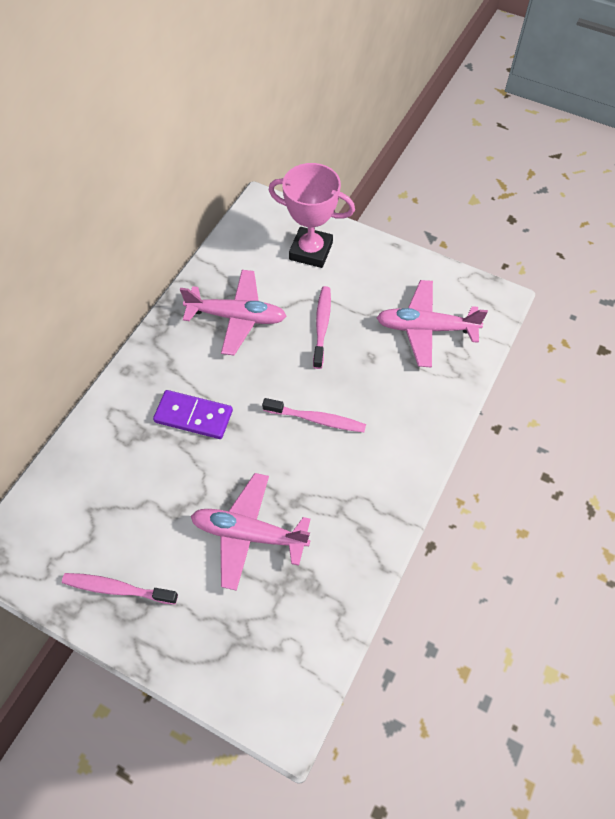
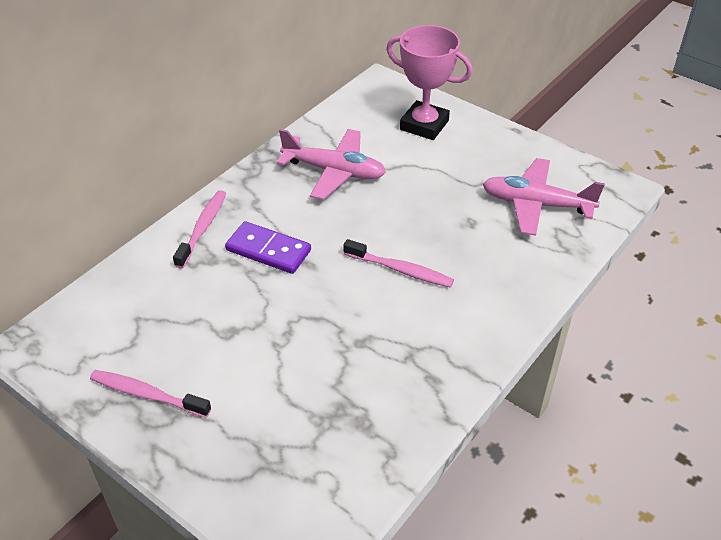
camera: 10 degrees right, 15 degrees down
(249, 534) = (303, 364): pink plane -> none
(322, 326) = (423, 189): pink toothbrush -> pink toothbrush (203, 228)

